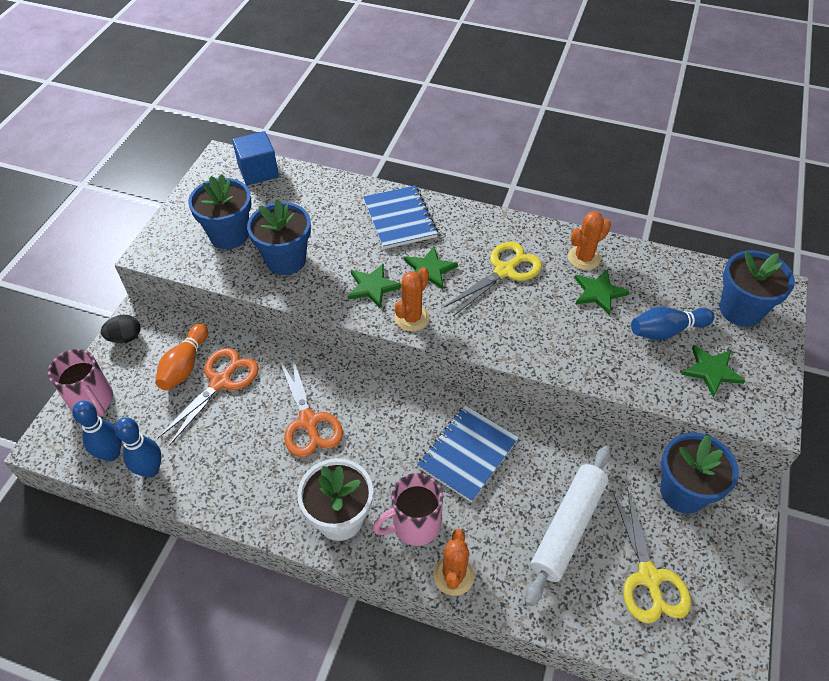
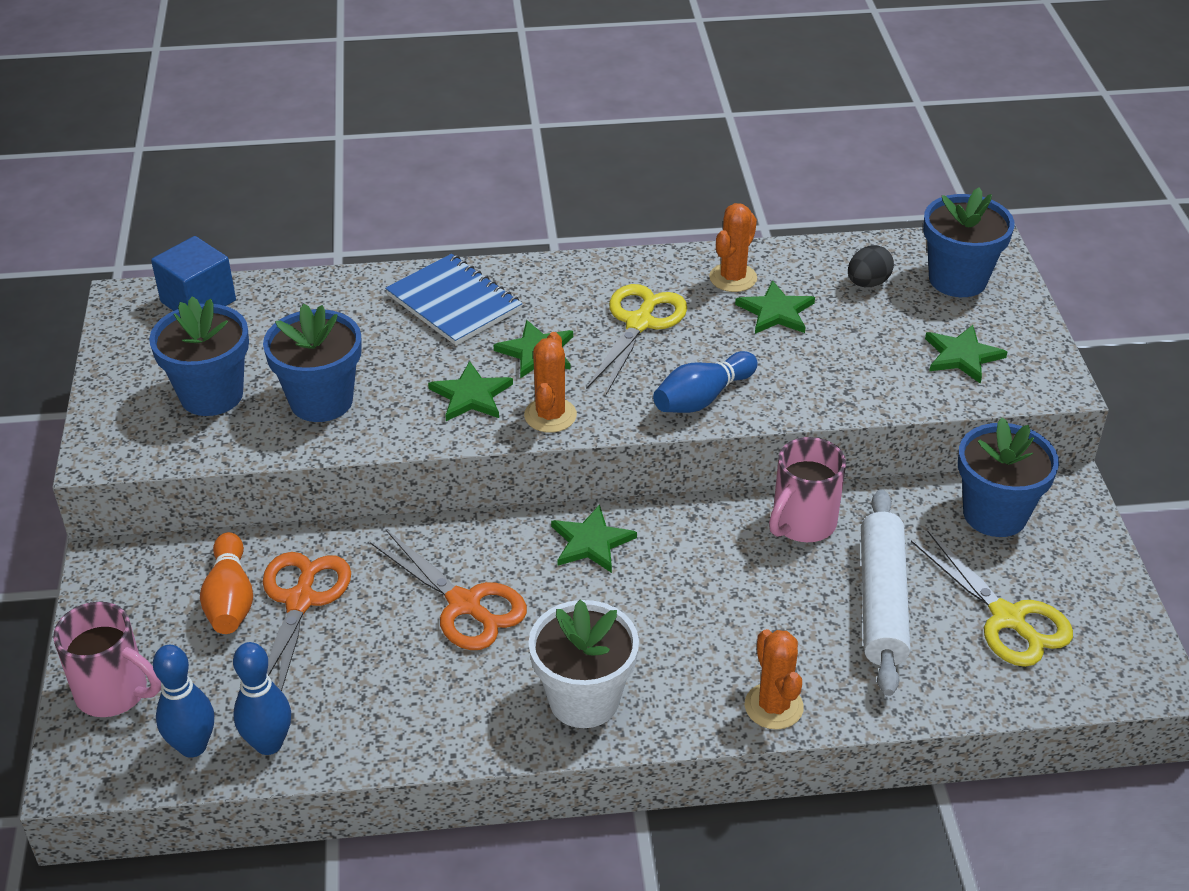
camera: 25 degrees left, 10 degrees down
(125, 337) = (107, 595): black egg -> black egg (867, 283)
(406, 408) = (591, 542): none -> green star
(414, 525) = (688, 670): pink mug -> pink mug (802, 524)
(467, 454) = (706, 566): blue notebook -> none
(666, 331) = (884, 329): blue bowling pin -> blue bowling pin (702, 398)

